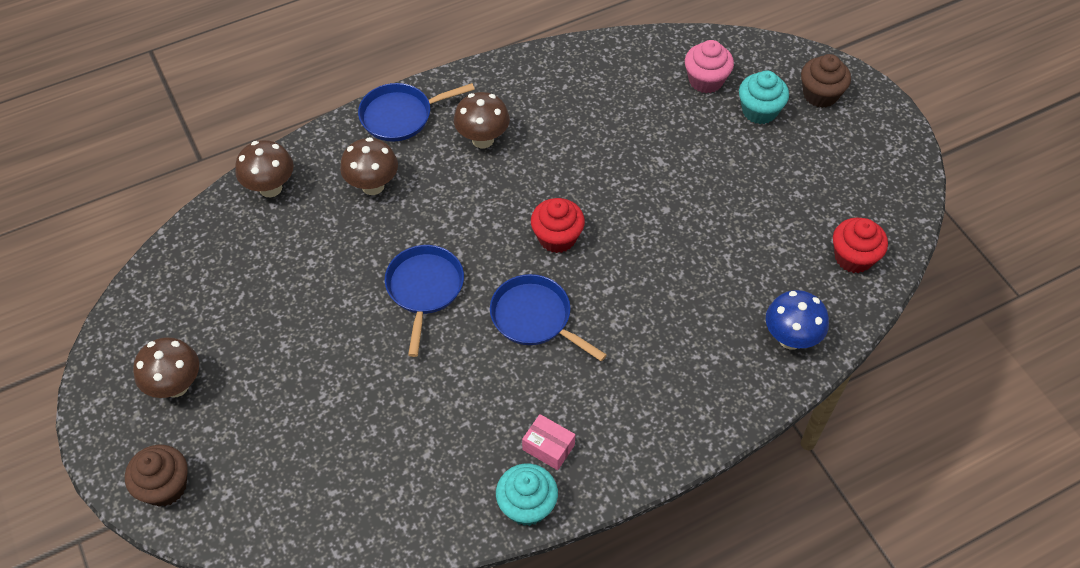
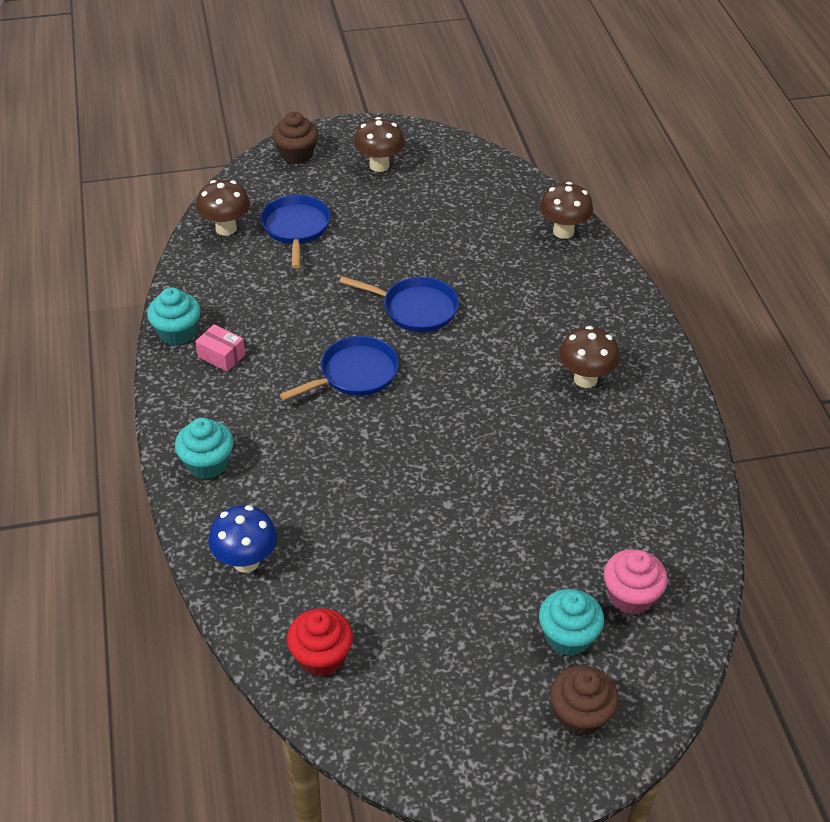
camera: 105 degrees right, 10 degrees down
(373, 186) = (547, 294): brown mushroom -> brown mushroom (226, 228)
(400, 116) = (633, 325): blue pan -> blue pan (296, 228)
(548, 447) = (221, 356): pink box -> pink box turned 75 degrees clockwise
(557, 237) = (441, 409): red cupcake -> none
(696, 408) = (207, 463): none -> turquoise cupcake

